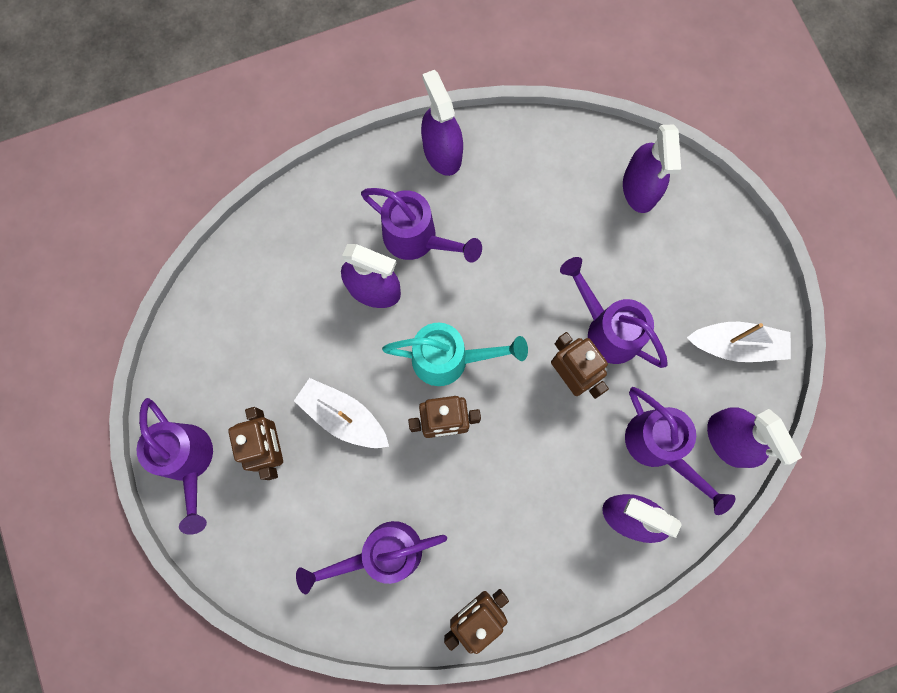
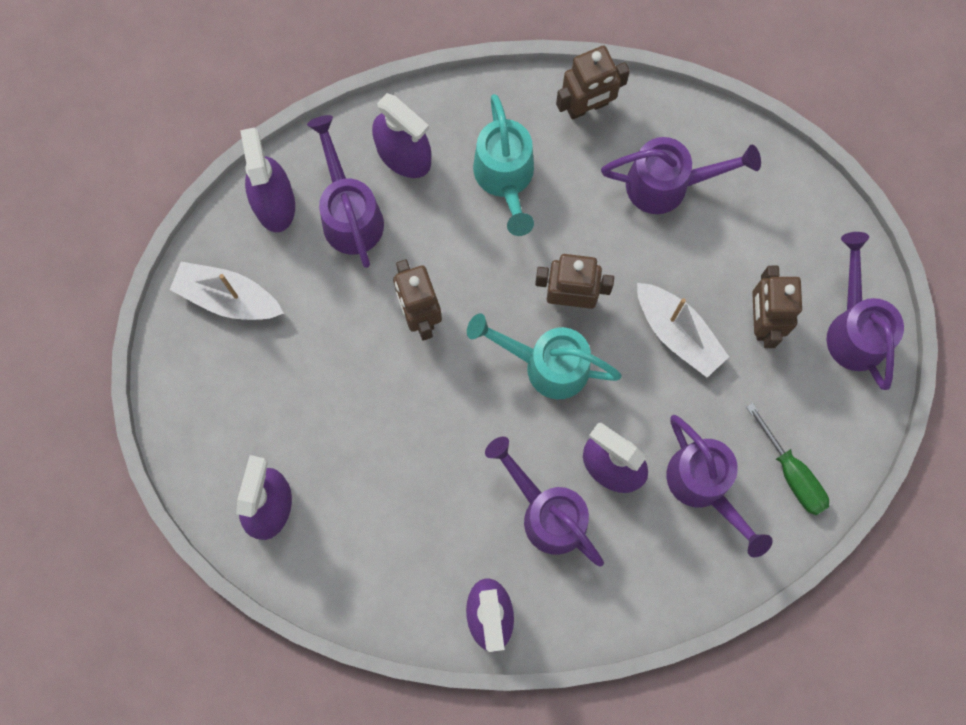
camera: 165 degrees left, 0 degrees up
(222, 322) = (792, 474): none -> green screwdriver
(531, 518) = (505, 179): none -> turquoise watering can
(606, 329) = (363, 353): purple watering can -> purple watering can (704, 487)

